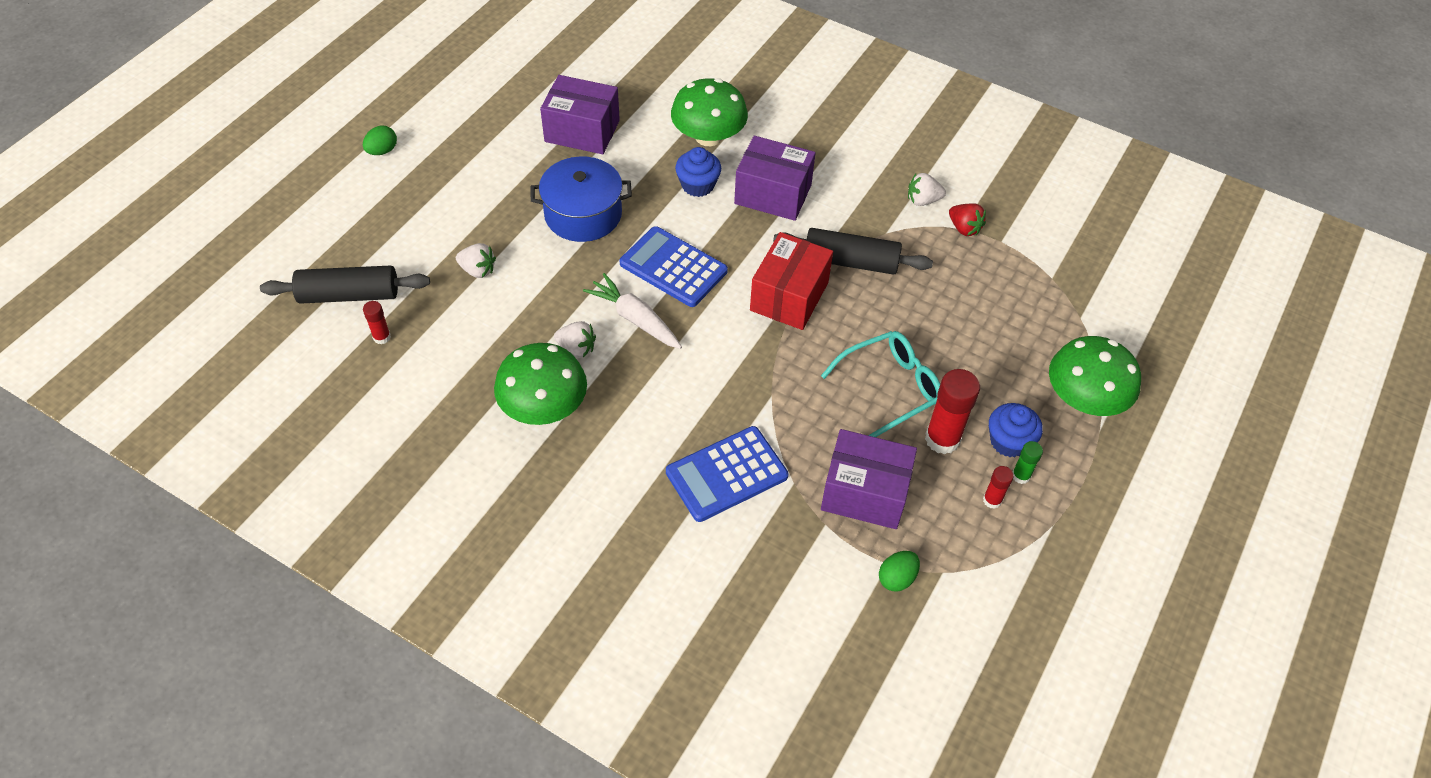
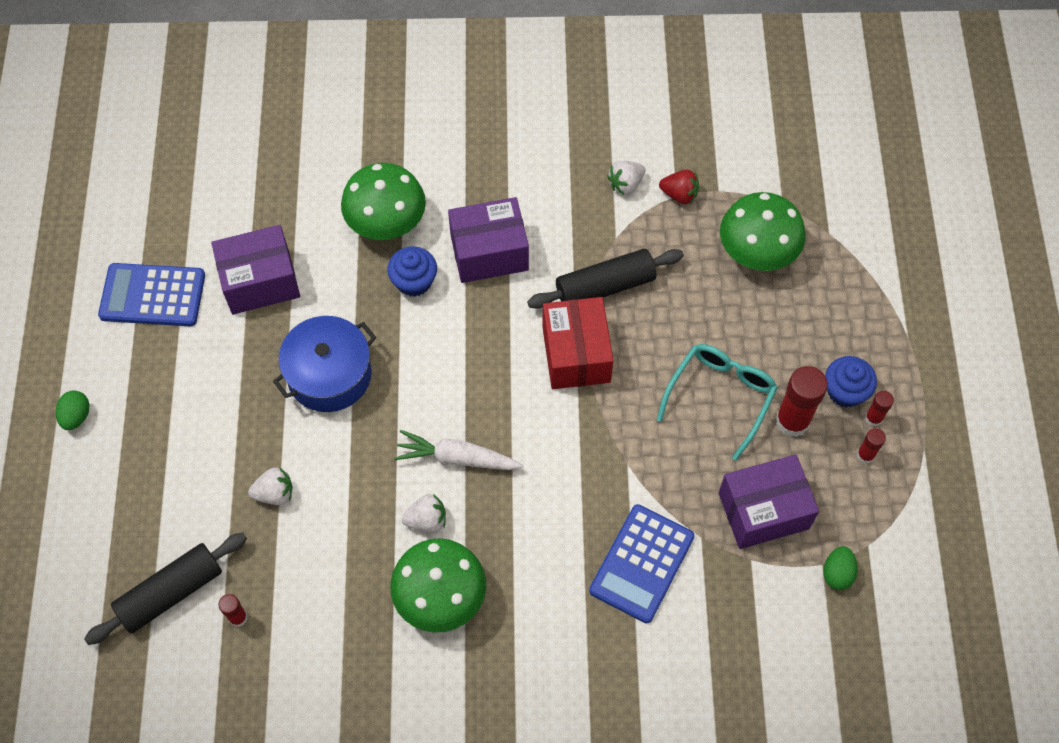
camera: 30 degrees left, 10 degrees up
(673, 267) = (453, 384): blue calculator -> blue calculator (152, 295)
(1021, 476) = (873, 418): green glue stick -> red glue stick
(1084, 398) = (878, 313): green mushroom -> green mushroom (757, 250)

